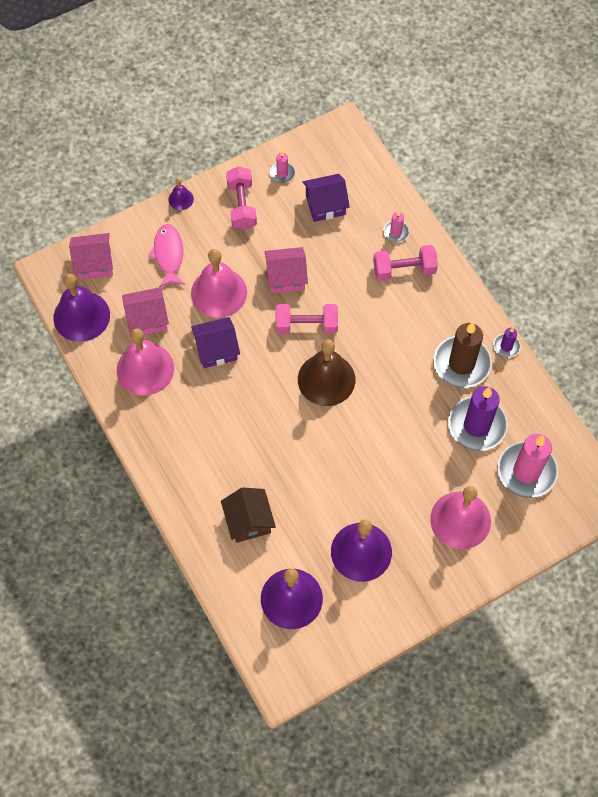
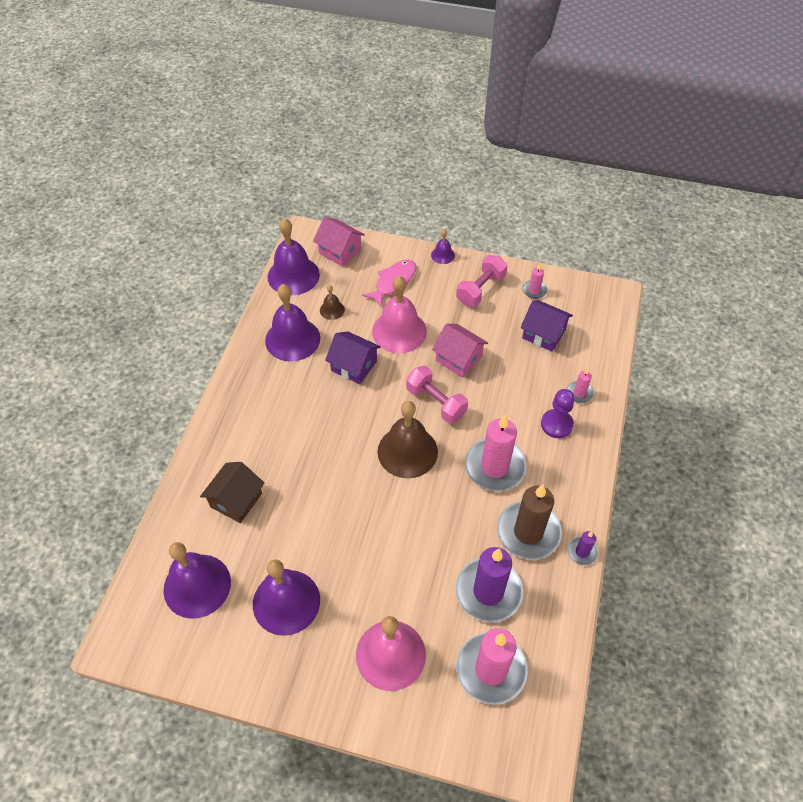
camera: 45 degrees right, 10 degrees down
(145, 369) = (292, 339): pink bell -> purple bell
(147, 319) = (332, 310): pink house -> brown bell
(395, 337) = (494, 467): none -> pink candle
(404, 270) = (556, 424): pink dumbbell -> purple pawn

